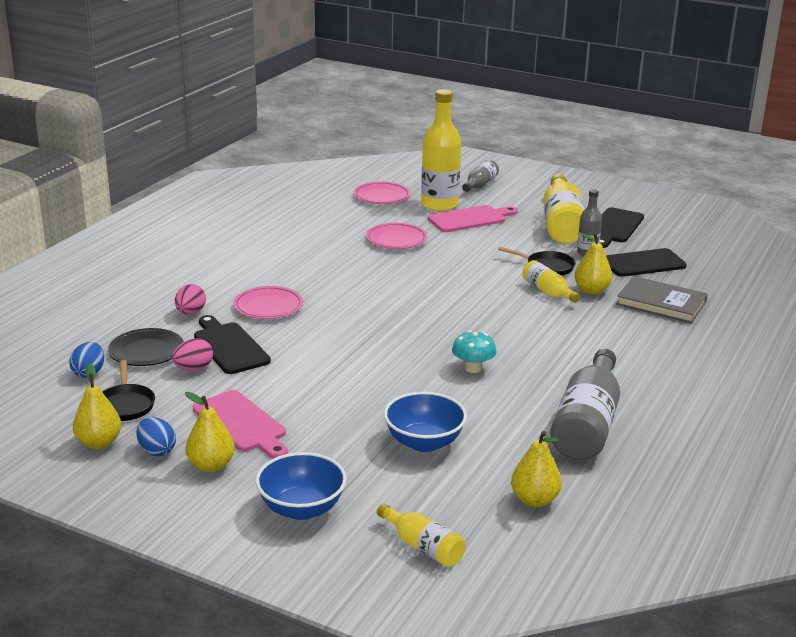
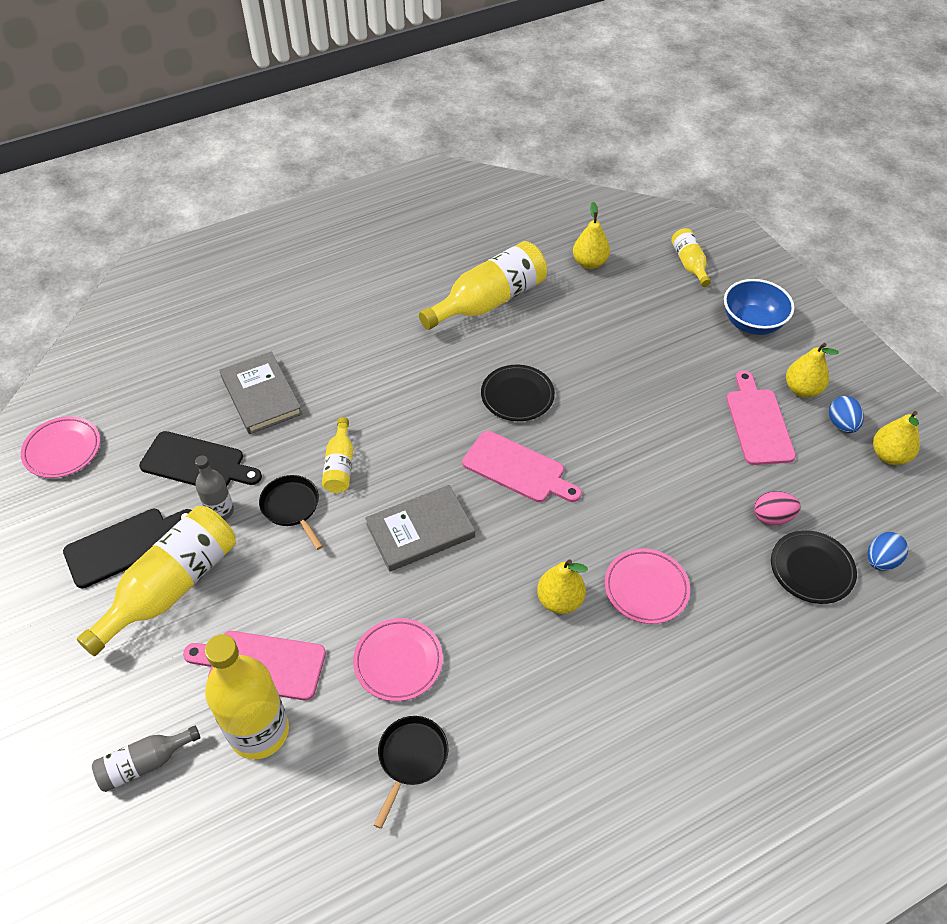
camera: 145 degrees left, 25 degrees up
(125, 405) = (854, 494): black pan -> black pan (411, 758)
(190, 312) = (739, 621): pink egg -> none
(229, 346) = (722, 535): black cutting board -> none
(382, 196) = (312, 809): pink plate -> pink plate (62, 450)
(421, 330) = (517, 469): none -> pink cutting board
(424, 442) = (624, 339): blue bowl -> none
(451, 283) = (420, 530): none -> grey book
(473, 368) = (517, 396): turquoise mushroom -> black plate
(587, 424) = (489, 301): grey bottle -> yellow bottle
(591, 290) = (297, 445): yellow pear -> yellow pear (559, 600)

